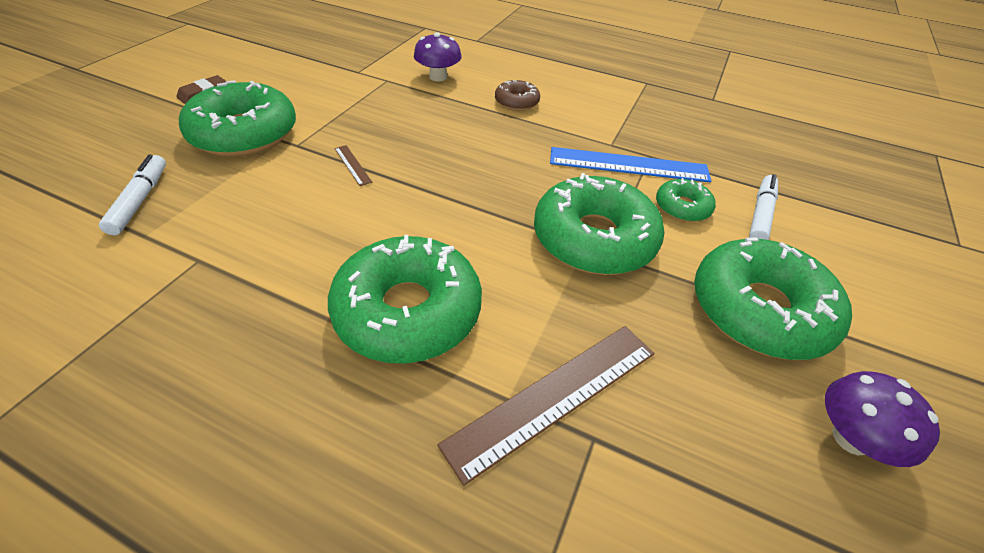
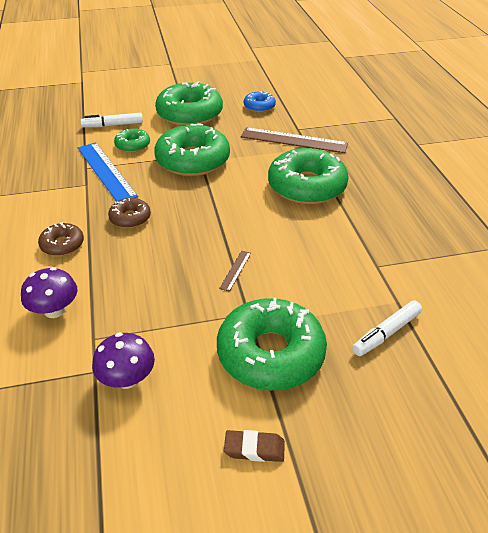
camera: 125 degrees left, 5 degrees down
(515, 145) = (130, 218): none -> brown donut
(743, 440) = (259, 106): none -> blue donut
(851, 438) = (232, 91): purple mushroom -> purple mushroom (127, 379)

